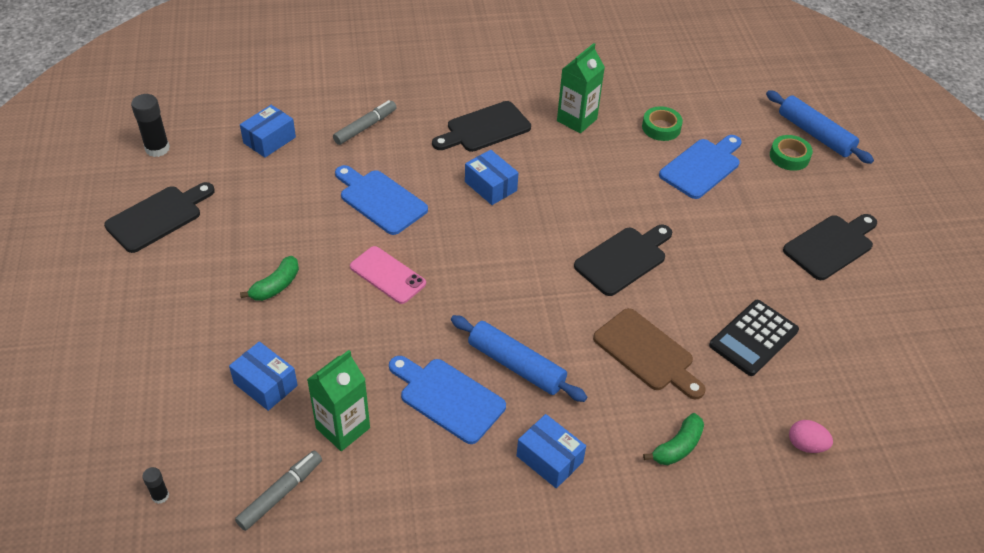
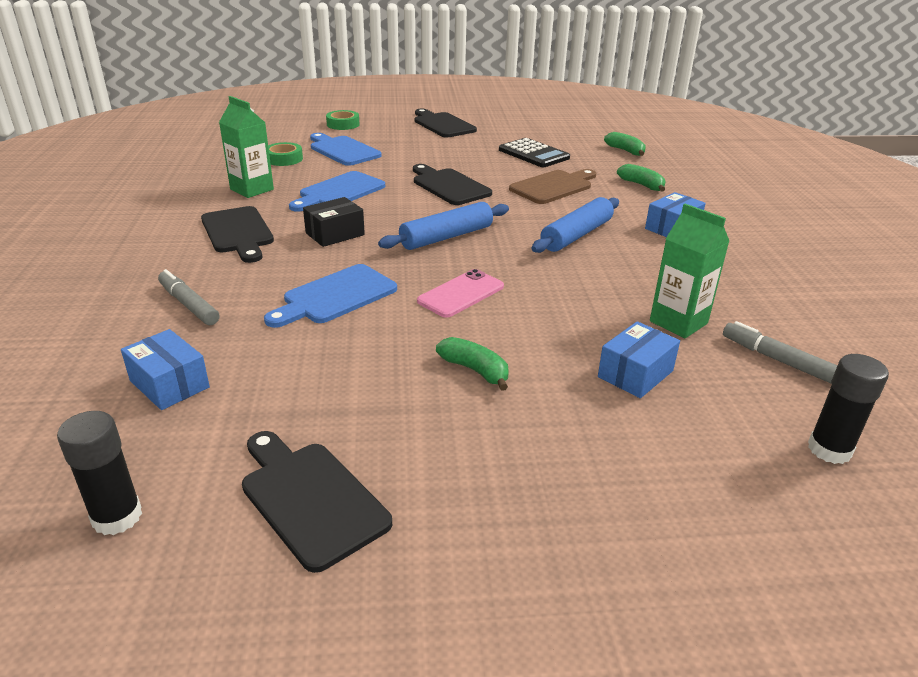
camera: 85 degrees left, 15 degrees down
(160, 496) = (829, 449): black glue stick -> black glue stick, size x1.88
(448, 398) = (622, 267): blue cutting board -> blue cutting board (339, 192)
(490, 186) = (335, 234): blue box -> black box
(806, 445) = (625, 151): pink egg -> green banana
(815, 134) = (320, 115): blue rolling pin -> blue rolling pin (446, 237)

